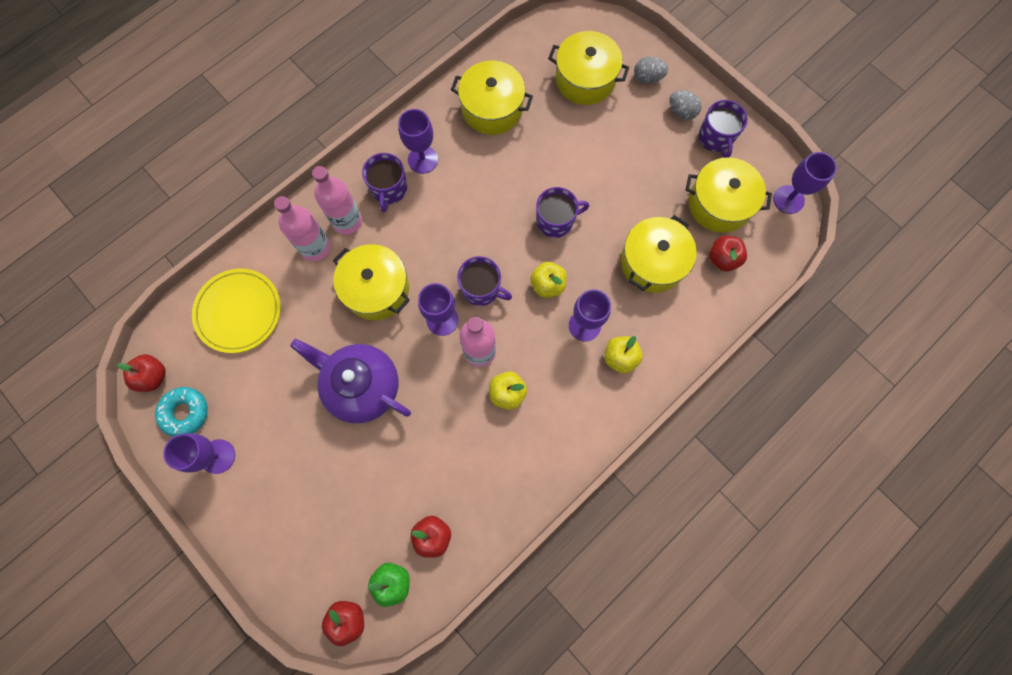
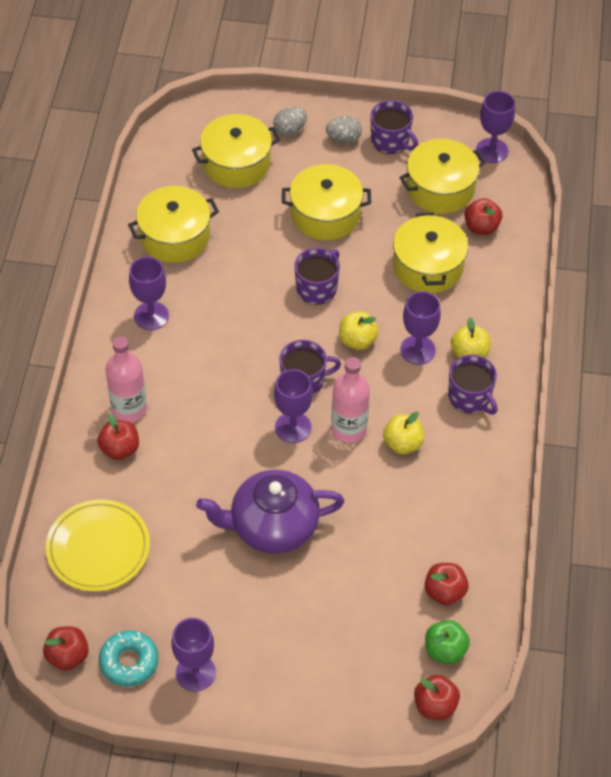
camera: 40 degrees left, 20 degrees down
(315, 247) = (120, 449): pink bottle -> red apple
(376, 289) = (210, 444): yellow pot -> yellow pot (325, 215)
(389, 189) = (143, 359): purple mug -> purple mug (470, 397)

